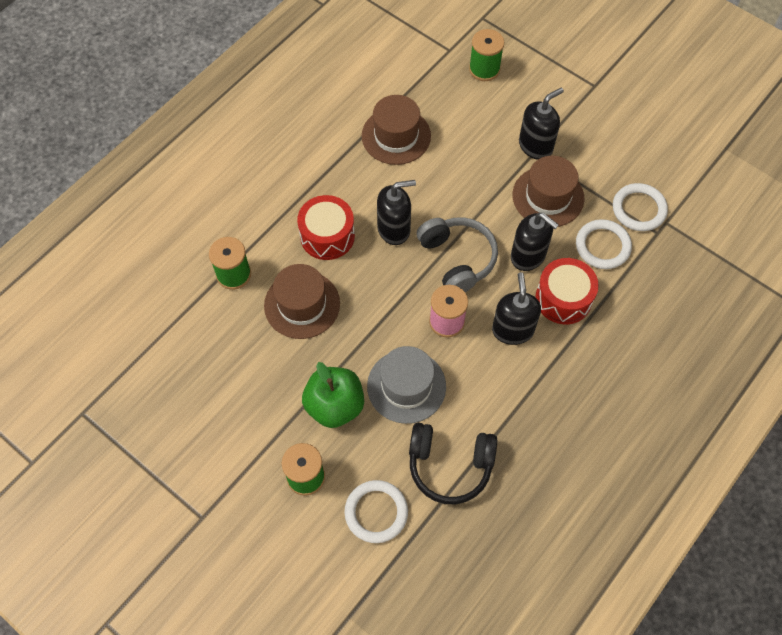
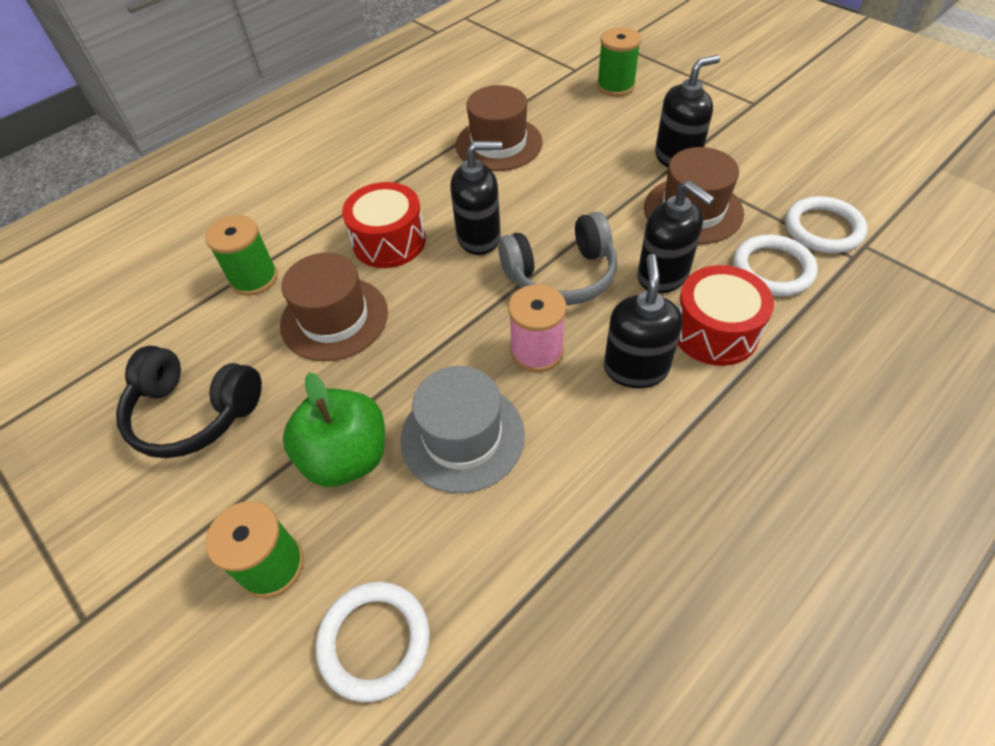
camera: 10 degrees right, 10 degrees down
(450, 465) = (515, 569): black headphones -> black headphones (194, 412)
(457, 259) = (561, 275): grey headphones -> grey headphones turned 90 degrees clockwise

